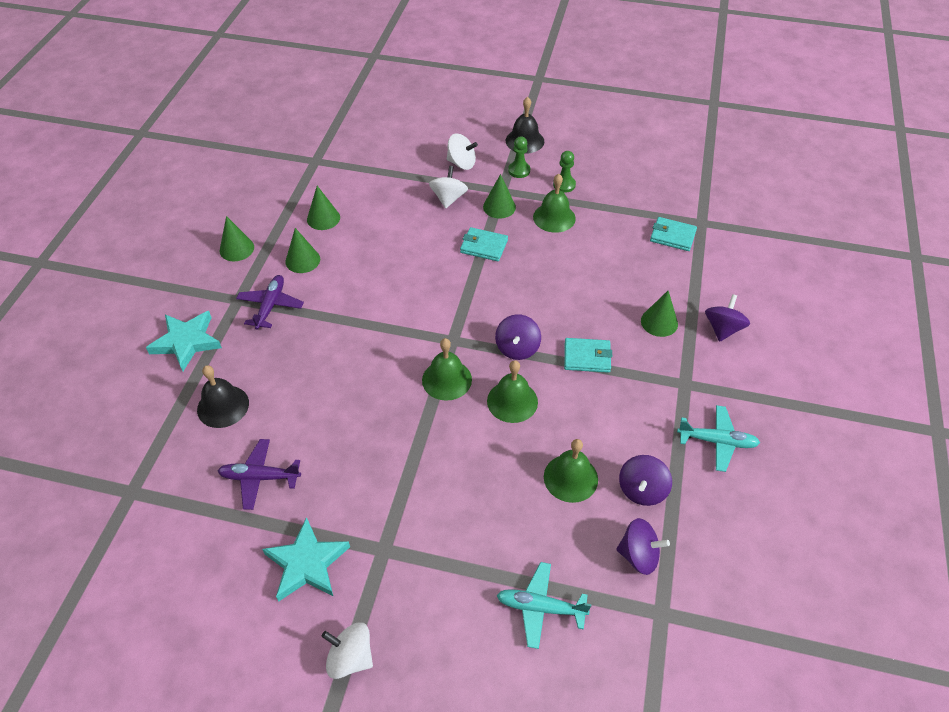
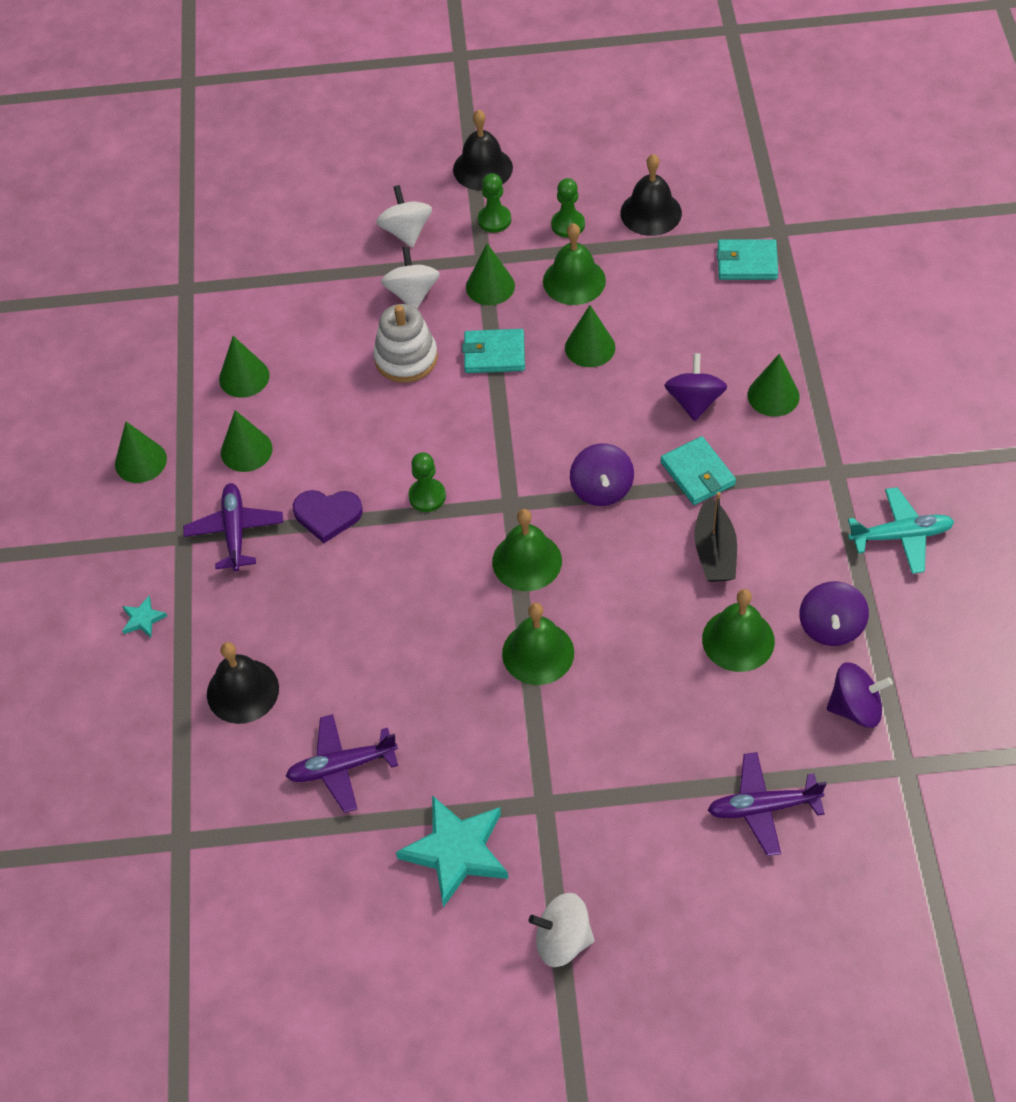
camera: 15 degrees left, 5 degrees up
(187, 342) = (143, 619): turquoise star -> turquoise star, size x0.44
(332, 313) = (327, 515): none -> purple heart
(401, 319) = (427, 496): none -> green pawn
(427, 234) = (406, 358): none -> white stacking toy
(461, 163) = (406, 231): white spinning top -> white spinning top turned 105 degrees counterclockwise
(512, 401) = (625, 563): green bell -> green bell (538, 653)
(540, 607) = (762, 808): turquoise plane -> purple plane
(547, 259) = (590, 347): none -> green cone
(578, 412) = (714, 551): none -> black boat
(587, 357) = (697, 473): turquoise wallet -> turquoise wallet turned 75 degrees clockwise
(620, 191) = (651, 213): none -> black bell
(723, 329) = (858, 380): purple spinning top -> purple spinning top (694, 401)

